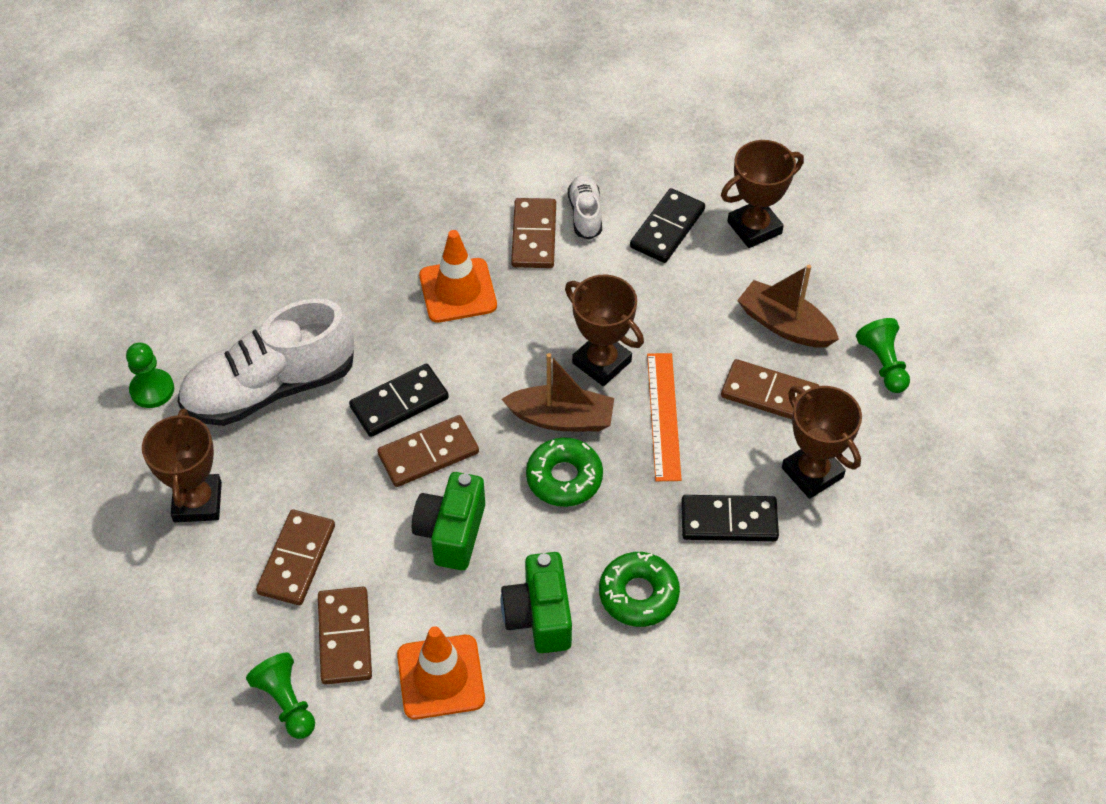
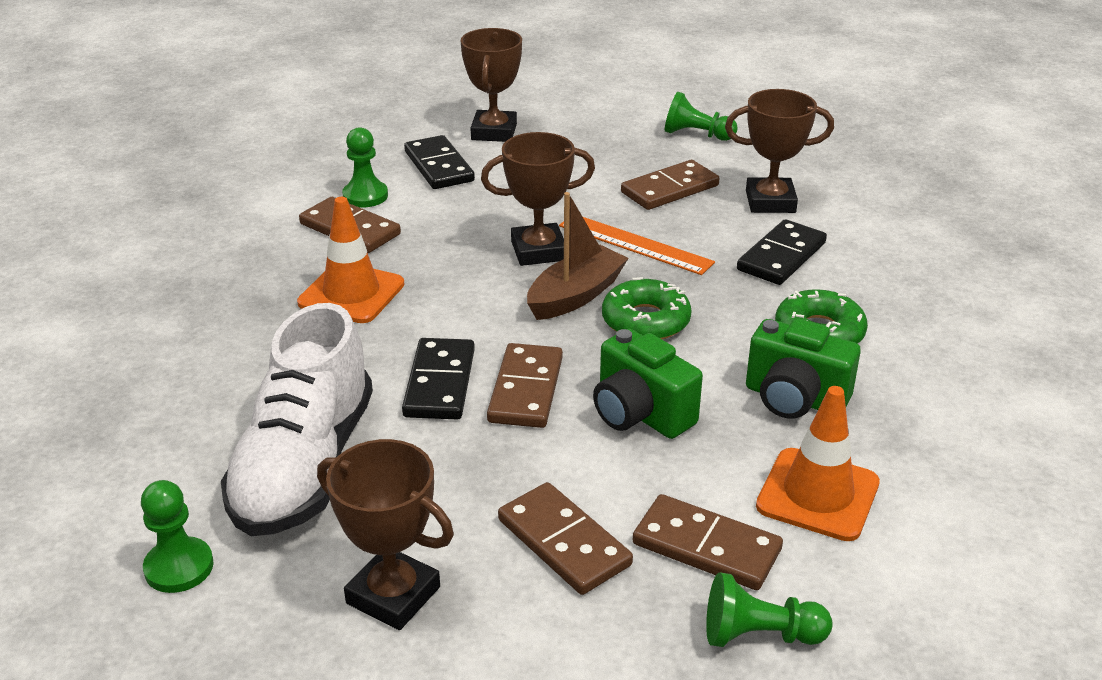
camera: 55 degrees left, 20 degrees down
(585, 214) = (365, 196): white shoe -> green pawn
(784, 325) = (608, 157): brown boat -> none

